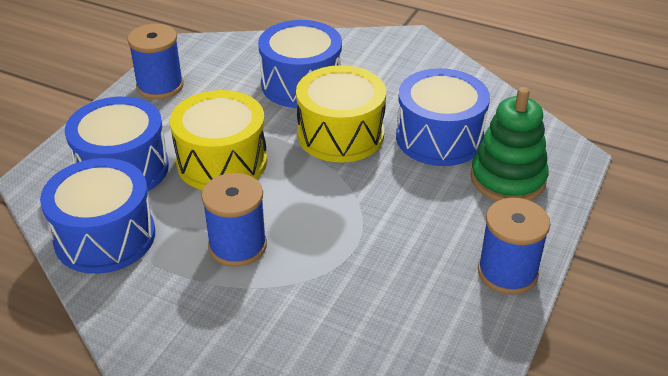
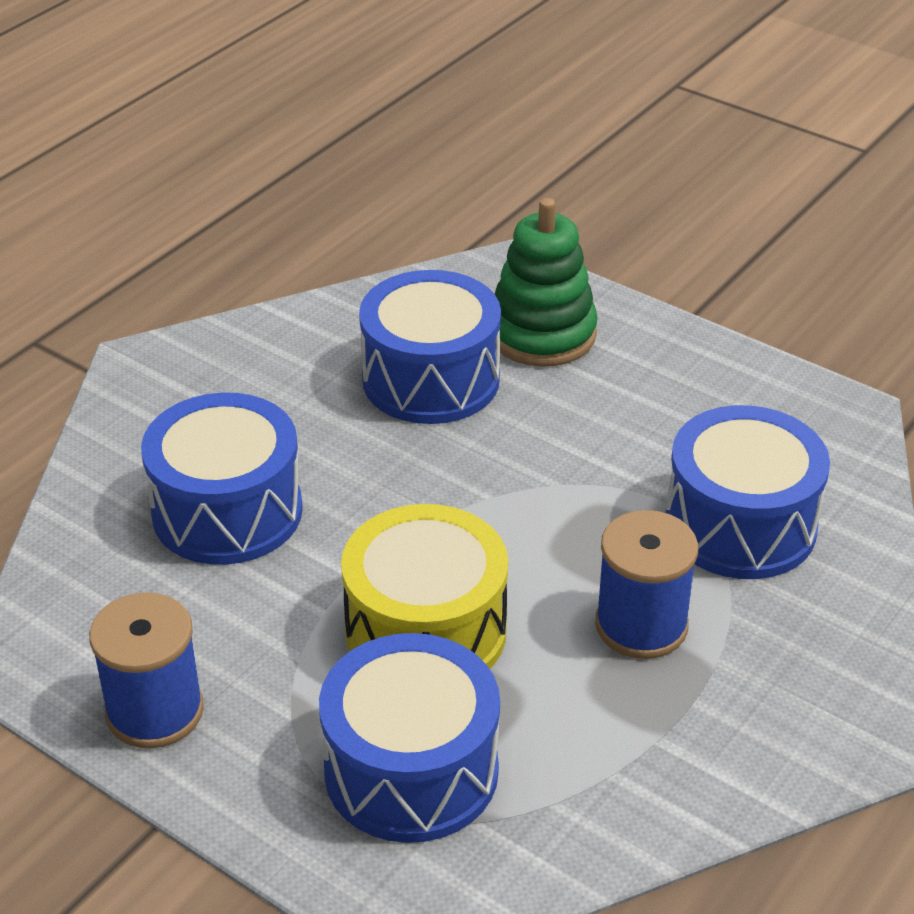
camera: 80 degrees left, 0 degrees up
(105, 237) = (595, 794): blue drum -> blue drum (740, 525)
(340, 134) = (391, 481): yellow drum -> none
(507, 272) = (724, 371): blue spool -> none

